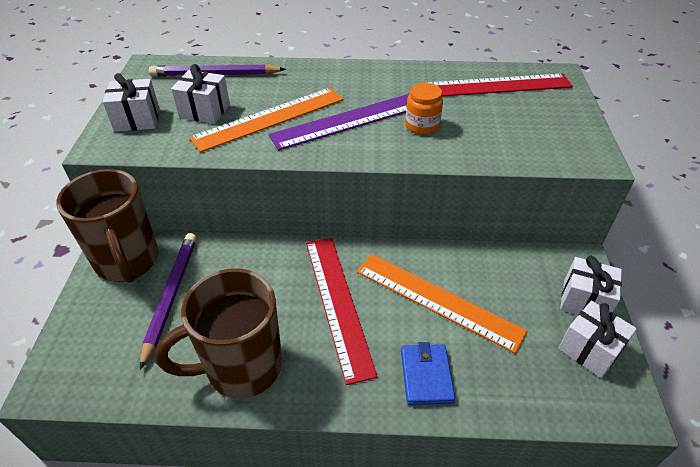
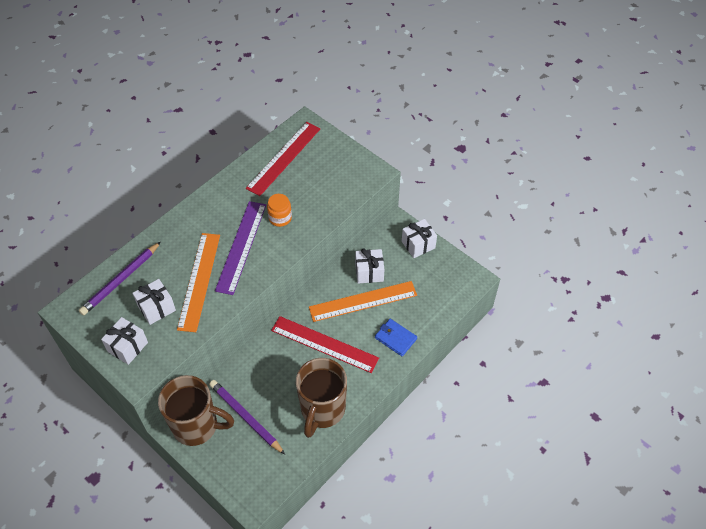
camera: 50 degrees left, 10 degrees up
(589, 349) = (440, 267): white gift -> white gift (369, 272)

